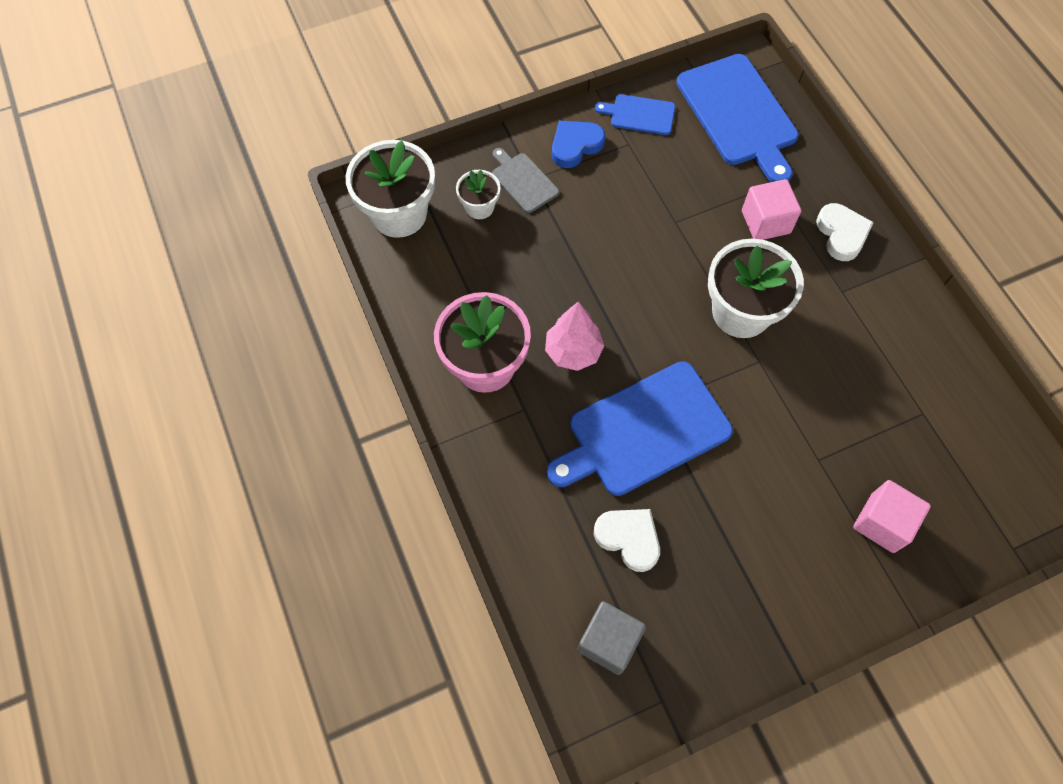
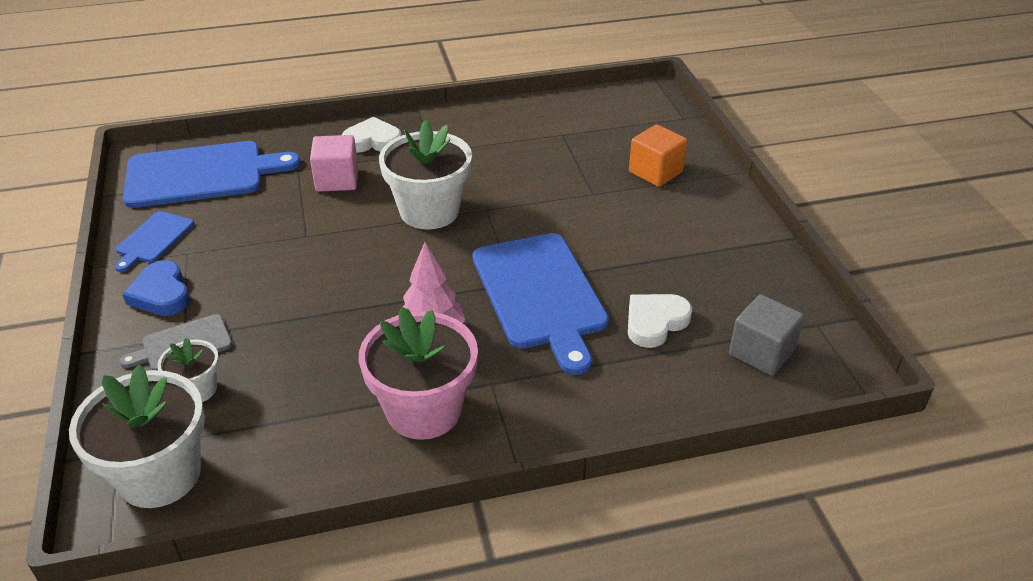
camera: 80 degrees left, 25 degrees down
(882, 523) = (655, 172): pink cube -> orange cube

